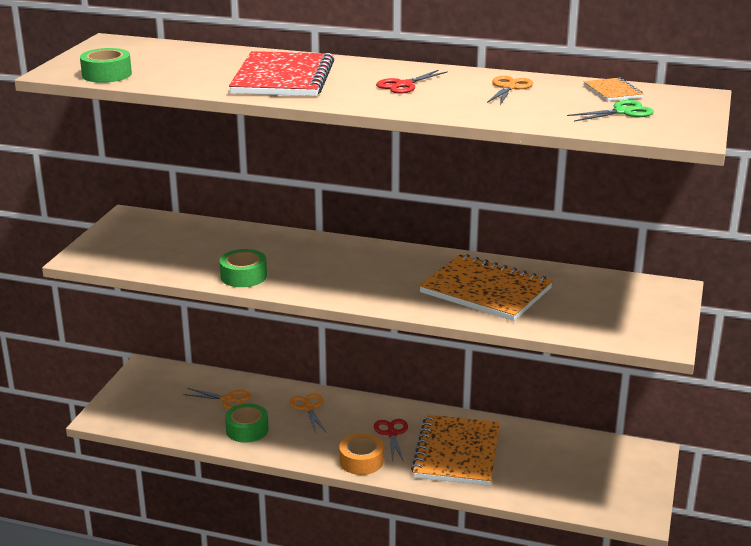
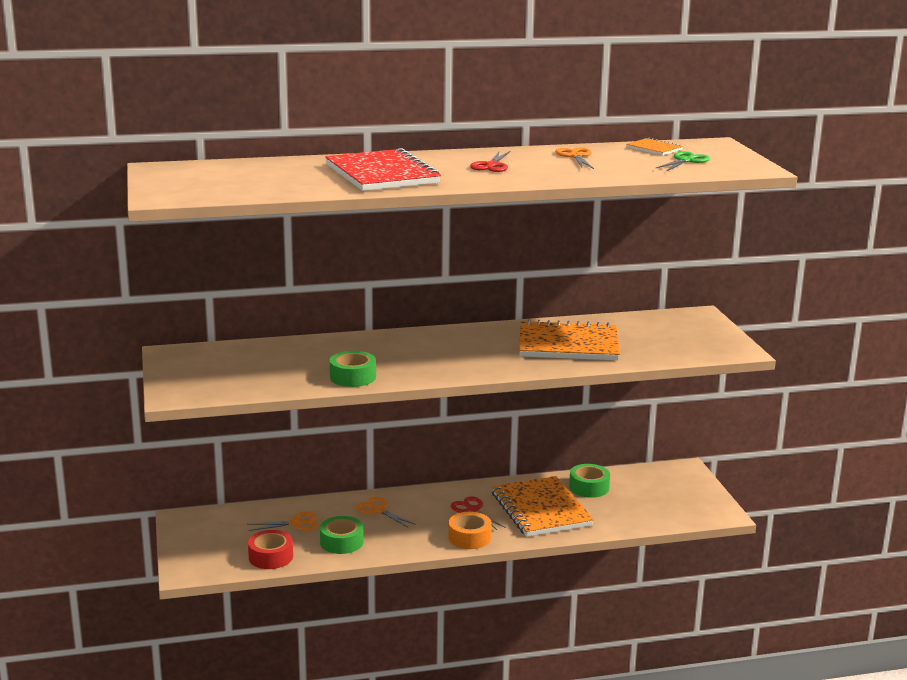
camera: 30 degrees left, 5 degrees down
(107, 74) = (214, 193): green tape -> green tape (589, 487)
(177, 425) = (271, 557): none -> red tape

